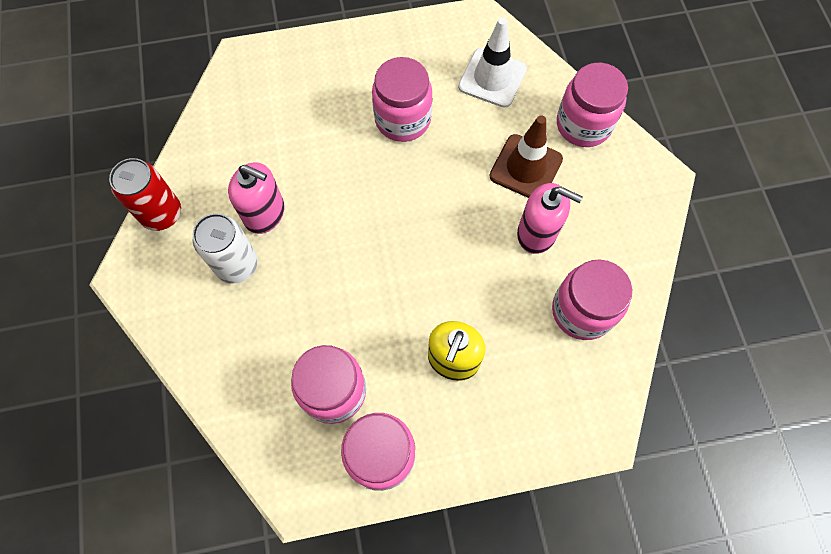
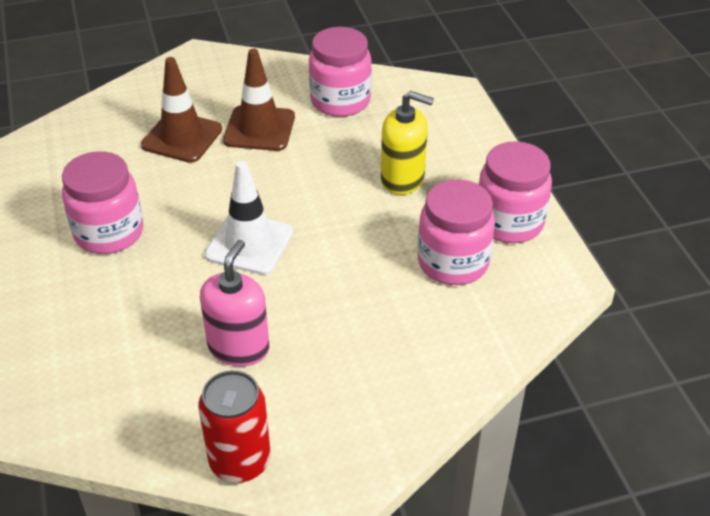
camera: 95 degrees left, 25 degrees down
(237, 265) = (312, 366): white can -> none
(492, 78) = (60, 164): white traffic cone -> white traffic cone (249, 244)
(537, 233) = (259, 129): pink soap dispenser -> brown traffic cone
(583, 125) = (132, 100): pink jar -> none

